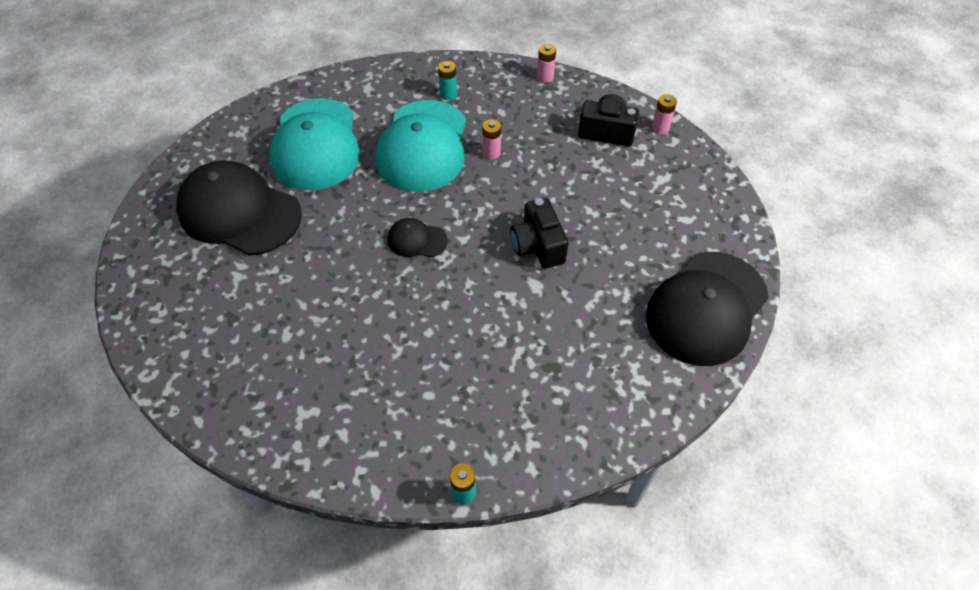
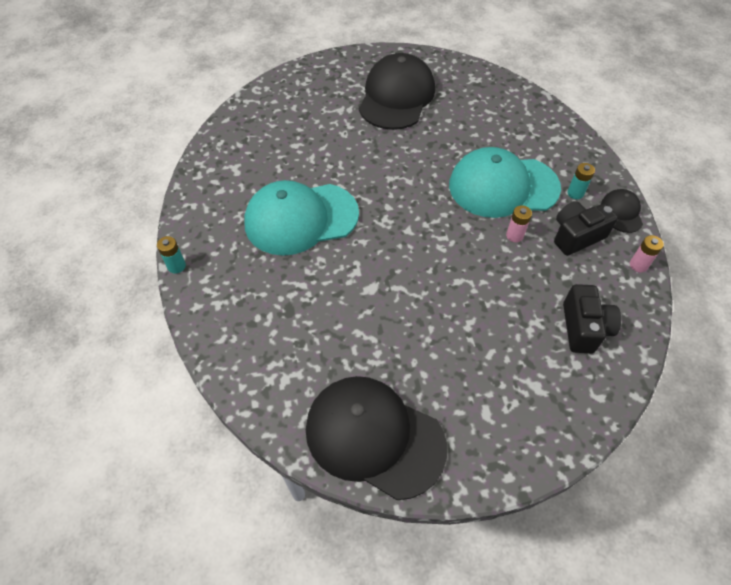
camera: 80 degrees right, 0 degrees up
(316, 145) = (477, 121): turquoise cap -> turquoise cap (301, 219)
(417, 240) = (398, 200): black cap -> black cap (621, 212)
(538, 246) = (415, 285): black camera -> black camera (576, 236)
(660, 128) = (613, 381): pink battery -> none

